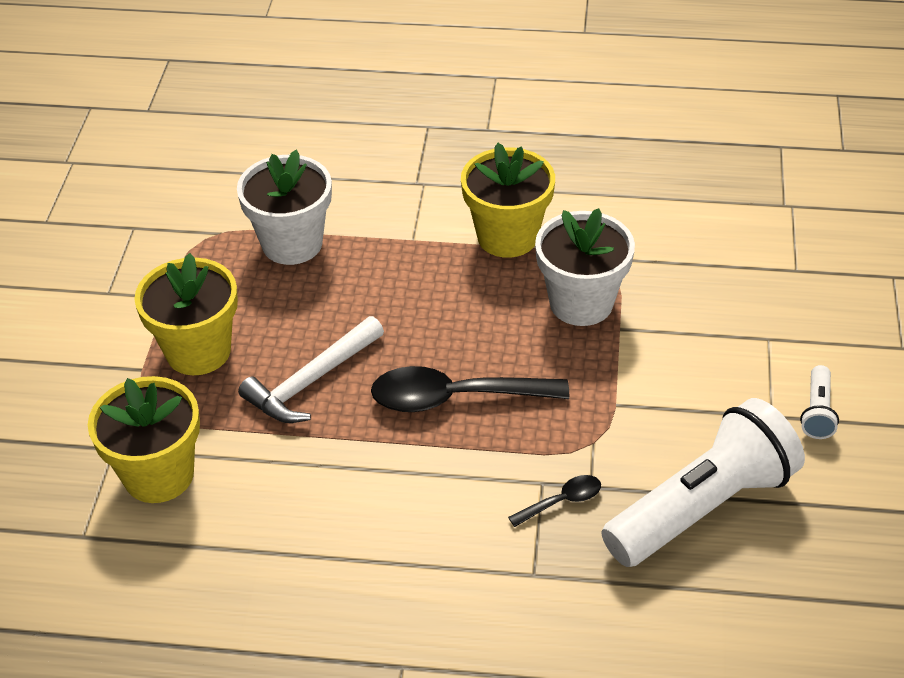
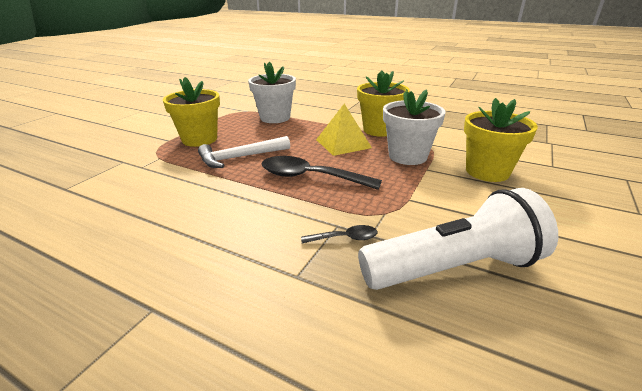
camera: 20 degrees right, 15 degrees down
(159, 475) = (130, 174): yellow flower pot -> yellow flower pot (487, 171)
(462, 295) = (343, 143): none -> yellow pyramid
(817, 412) = (565, 233): white flashlight -> none

